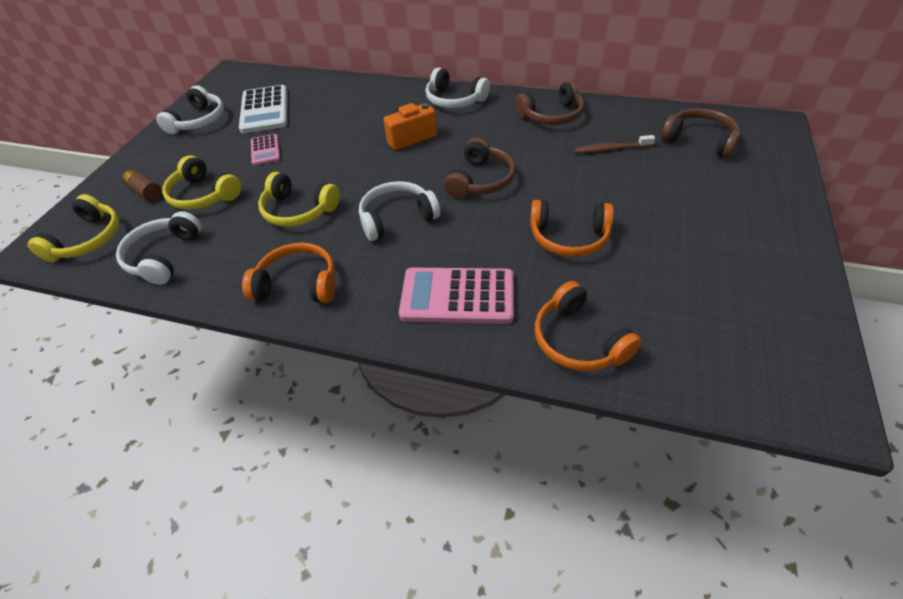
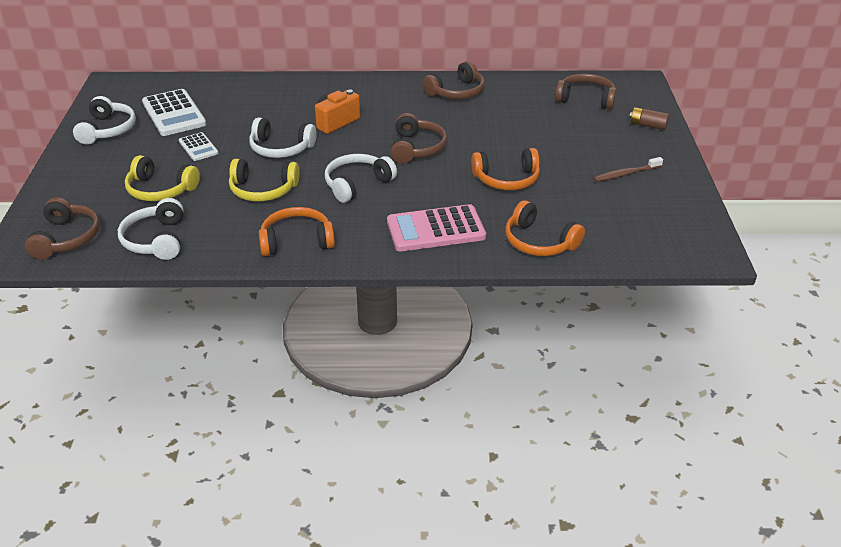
camera: 20 degrees left, 10 degrees down
(88, 239) = (66, 238): yellow headphones -> brown headphones
(146, 192) = (97, 195): brown battery -> brown battery (647, 125)
(265, 150) = (198, 147): pink calculator -> white calculator
(454, 100) = (361, 87): white headphones -> white headphones (281, 148)
(611, 149) = (517, 113): brown toothbrush -> brown toothbrush (626, 174)

